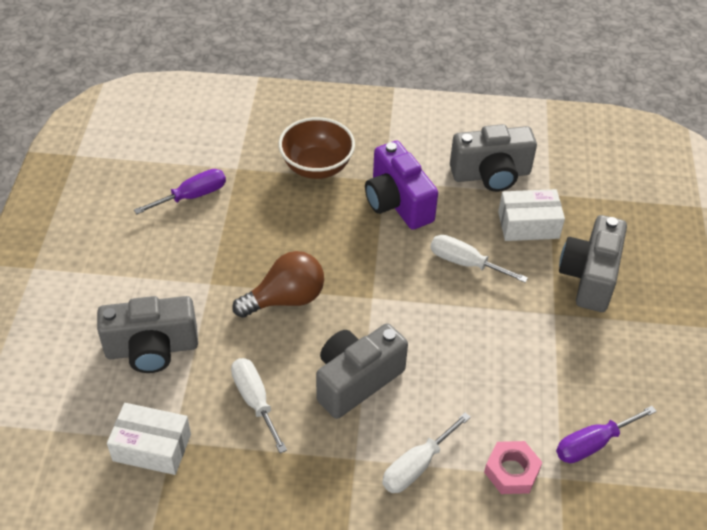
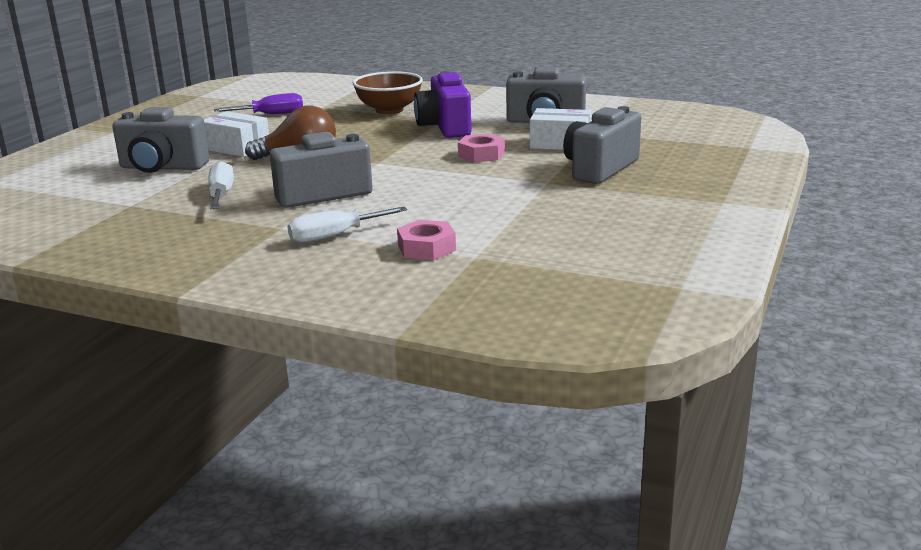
camera: 20 degrees right, 25 degrees down
(152, 447) = (109, 205): white box -> white box (236, 148)
(465, 263) = (481, 154): white screwdriver -> pink nut
(592, 444) = (526, 243): purple screwdriver -> none

